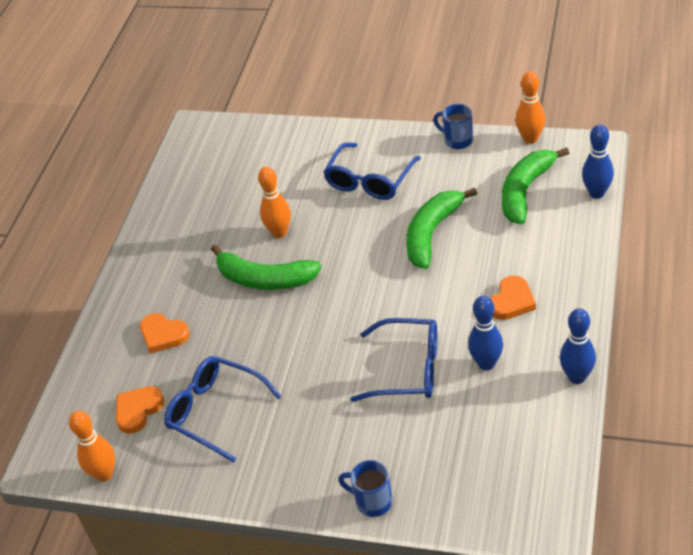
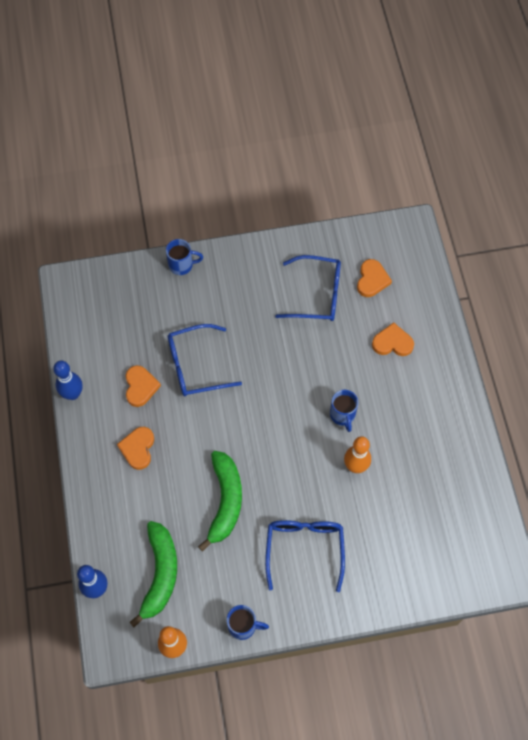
camera: 150 degrees right, 20 degrees up
(104, 474) = (365, 231): orange bowling pin -> none
(264, 279) = (342, 415): green banana -> blue mug
(486, 363) = (140, 387): blue bowling pin -> orange heart

